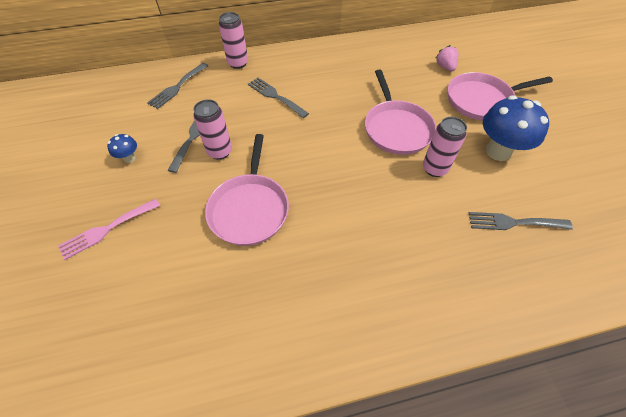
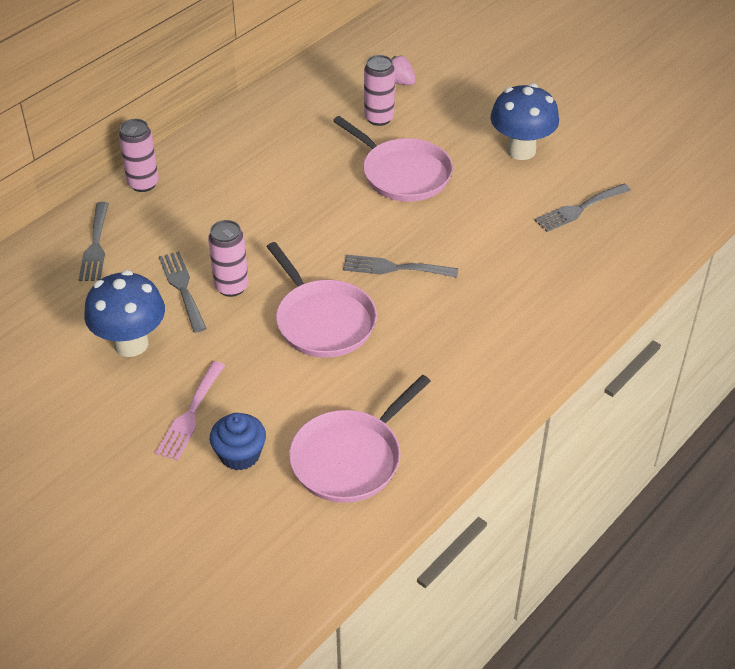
camera: 35 degrees left, 10 degrees down
(100, 282) = (240, 455): none -> blue cupcake
(129, 158) = (131, 344): blue mushroom -> blue mushroom, size x2.14
(275, 96) = (233, 201): grey fork -> grey fork (394, 268)
(434, 168) = (473, 195): pink can -> pink can (379, 118)
(481, 100) = (467, 104): pink pan -> pink pan (350, 458)

